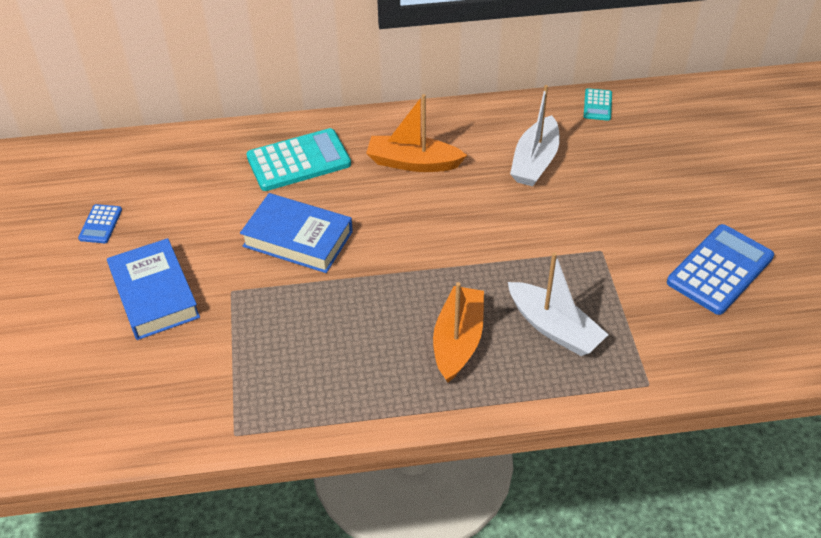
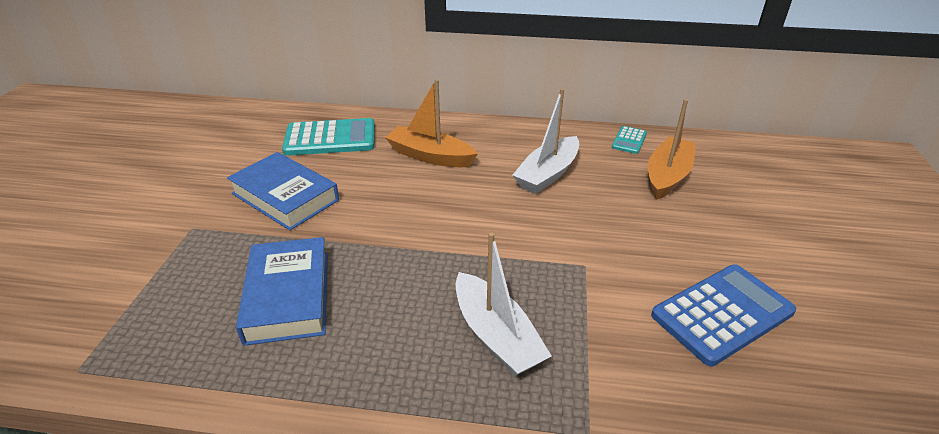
camera: 15 degrees right, 10 degrees down
(100, 224) = (131, 155): blue calculator -> none
(155, 294) = (124, 217): blue book -> blue book (288, 296)
(458, 341) = (380, 325): orange boat -> orange boat (667, 176)

